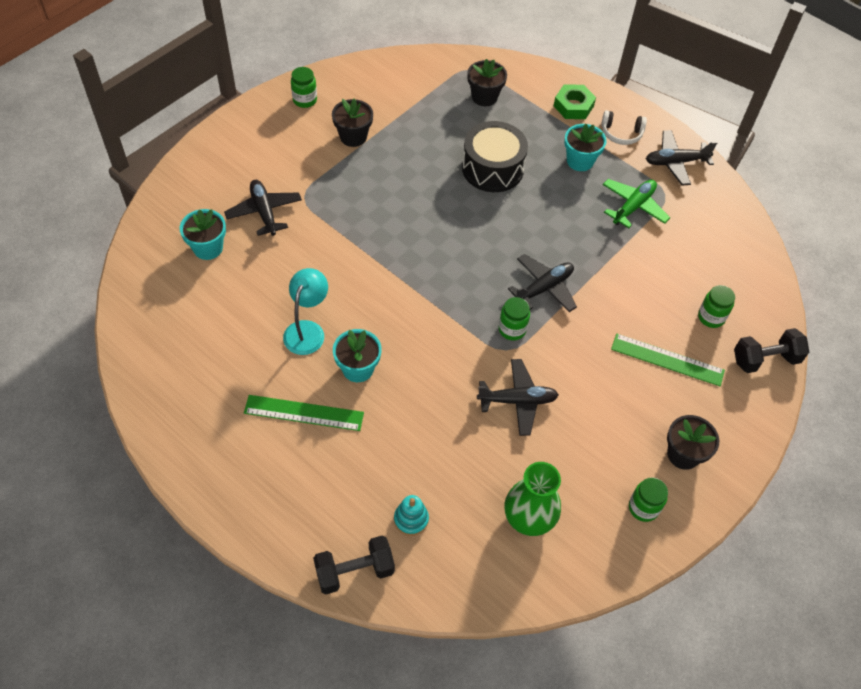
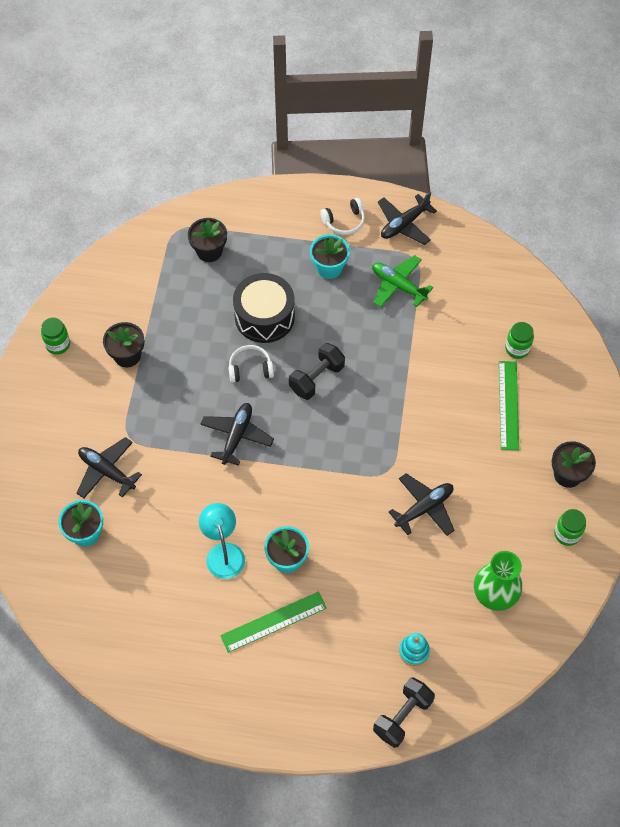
camera: 30 degrees left, 5 degrees up
(448, 201) = (250, 368): none -> white headphones
(512, 329) = (379, 451): green jar -> none
(544, 288) = (379, 401): black plane -> black plane (237, 436)
(573, 106) = (288, 217): green nut -> none
(633, 207) = (398, 286): green plane -> green plane turned 60 degrees counterclockwise
(667, 360) = (508, 405): green ruler -> green ruler turned 75 degrees counterclockwise
(765, 359) = (576, 360): black dumbbell -> black dumbbell (316, 378)

